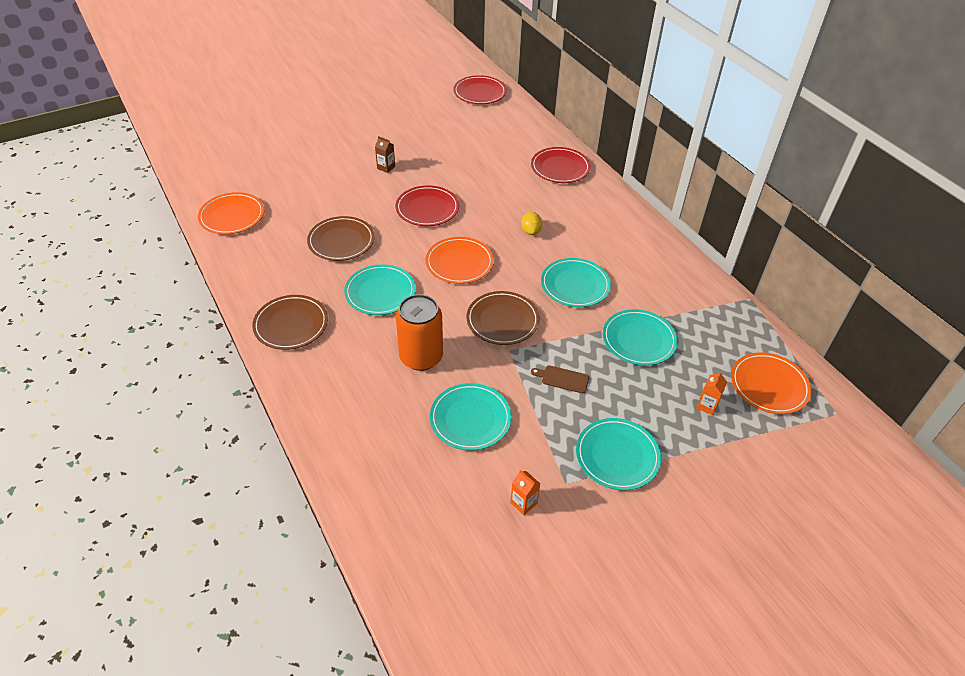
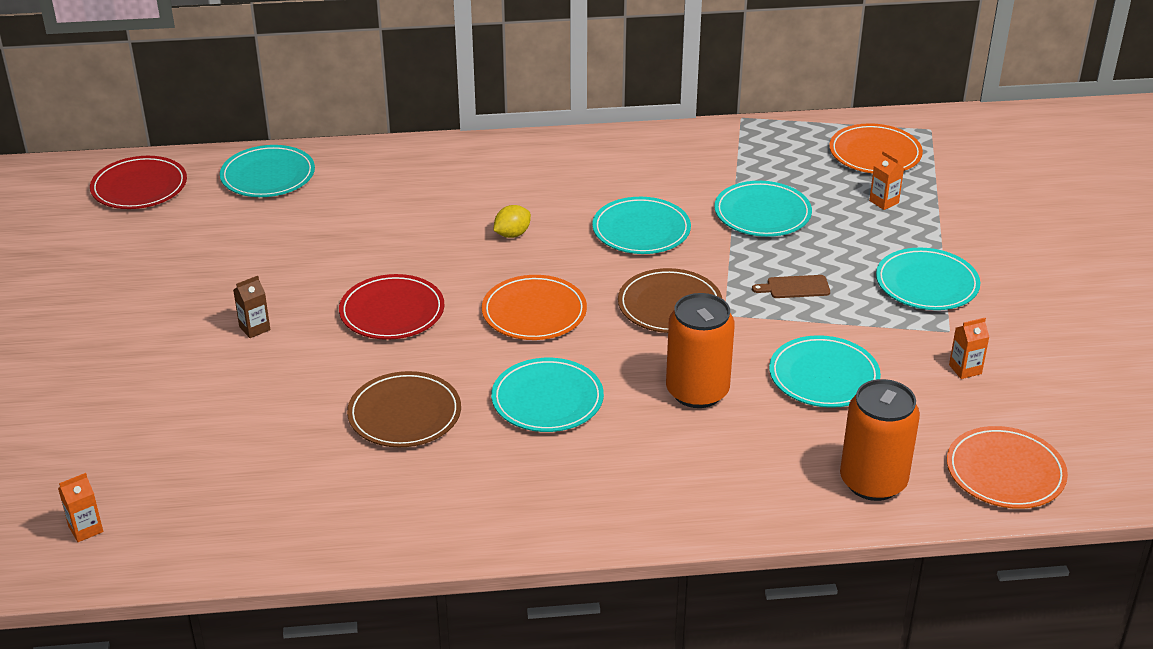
camera: 65 degrees left, 10 degrees down
(215, 170) = (85, 529): none -> orange carton
(232, 216) = (244, 527): orange plate -> orange plate (1005, 472)
(291, 325) = (561, 503): brown plate -> none
(369, 473) = (873, 482): none -> orange can
(520, 127) = (268, 176): none -> turquoise plate
(530, 231) = (512, 234): yellow lemon -> yellow lemon turned 60 degrees counterclockwise
(560, 168) = (395, 171): red plate -> none
(562, 379) = (795, 287): brown cutting board -> brown cutting board turned 45 degrees clockwise

